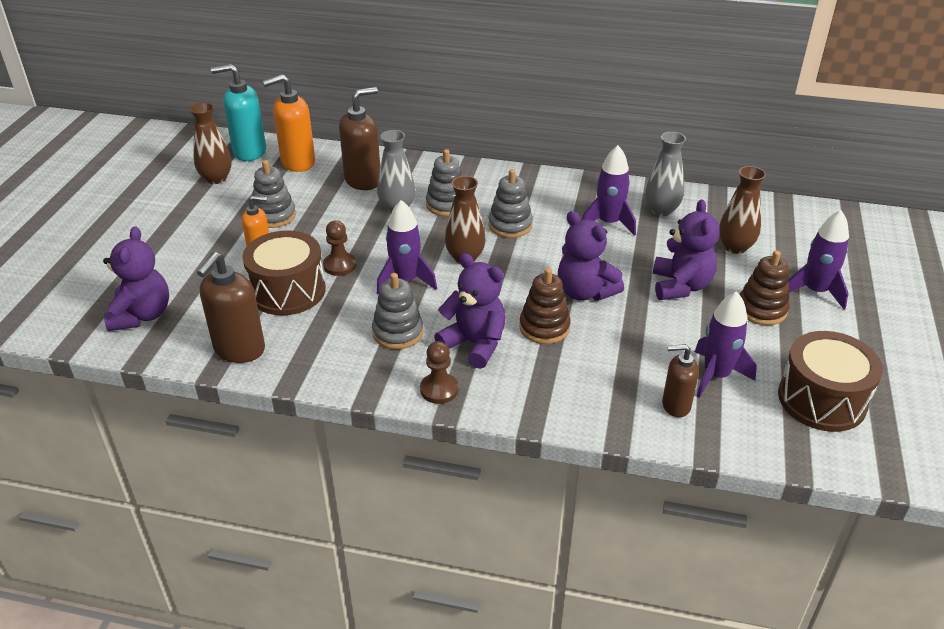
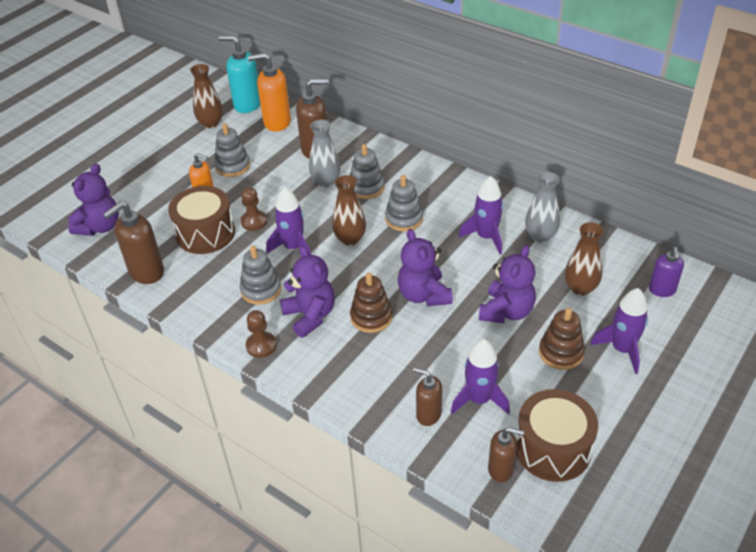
camera: 25 degrees right, 5 degrees up
(788, 435) = (501, 469): none -> brown soap dispenser
(810, 230) = (662, 290): none -> purple soap dispenser

